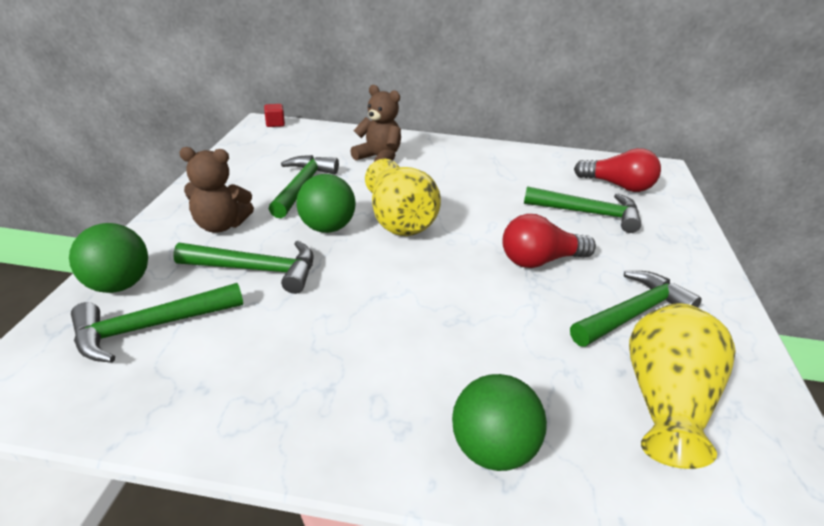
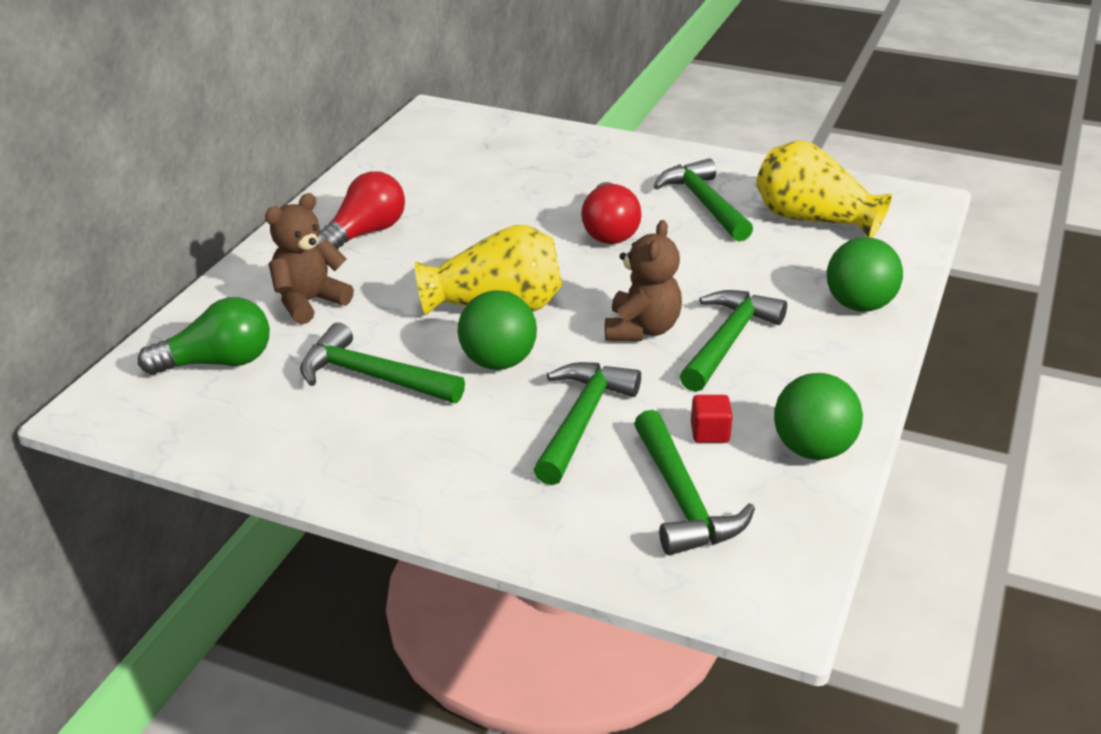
camera: 75 degrees left, 0 degrees up
(118, 285) = (590, 535): green ball -> green ball (812, 449)
(220, 225) = (462, 452): brown teddy bear -> brown teddy bear (641, 329)
(275, 124) = (105, 397): red cube -> red cube (709, 433)
(310, 143) = (217, 362): none -> green light bulb
(588, 213) = (523, 182): green hammer -> green hammer (727, 341)
(618, 186) = (468, 148): red light bulb -> red light bulb (364, 233)

